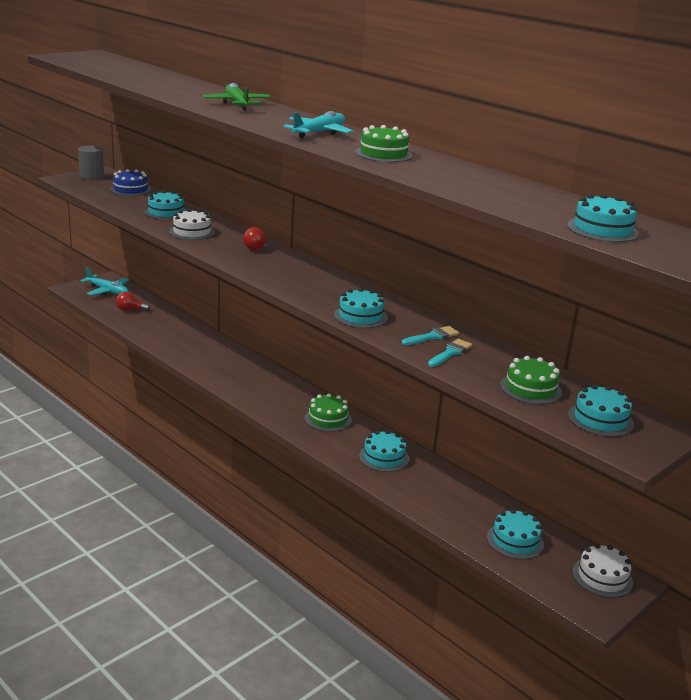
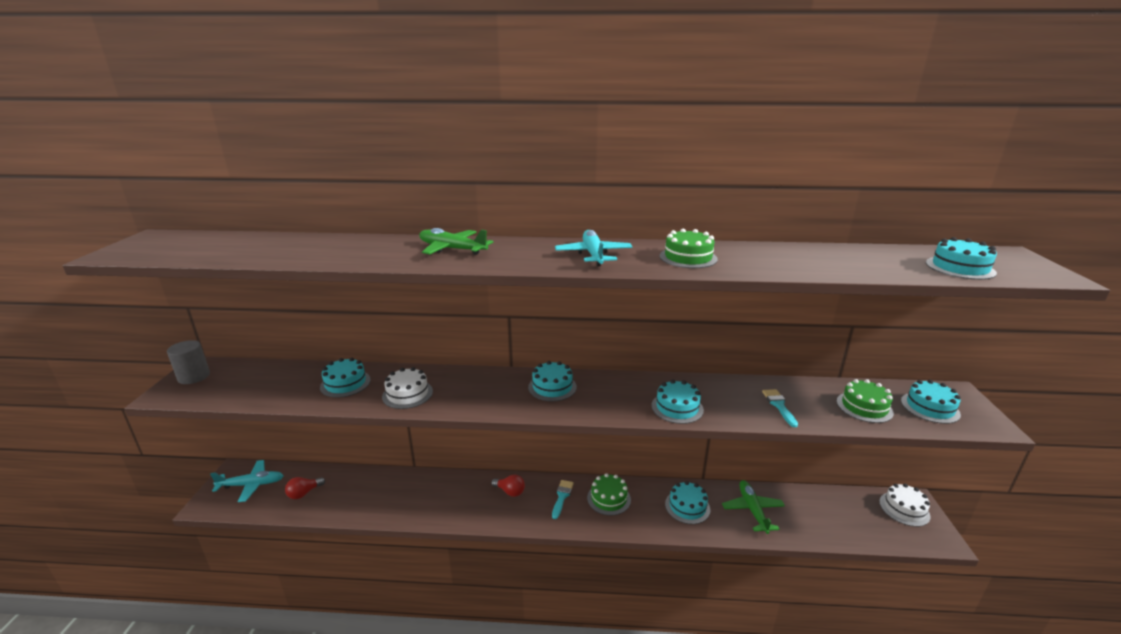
camera: 40 degrees left, 0 degrees up
(130, 189) = (265, 373): blue cake -> none
(252, 247) = (485, 383): red light bulb -> red light bulb (510, 491)
(432, 336) = (744, 397): turquoise brush -> turquoise brush (562, 497)
(438, 491) = (752, 510): none -> green plane
(515, 540) = (839, 517): turquoise cake -> turquoise cake (552, 387)

